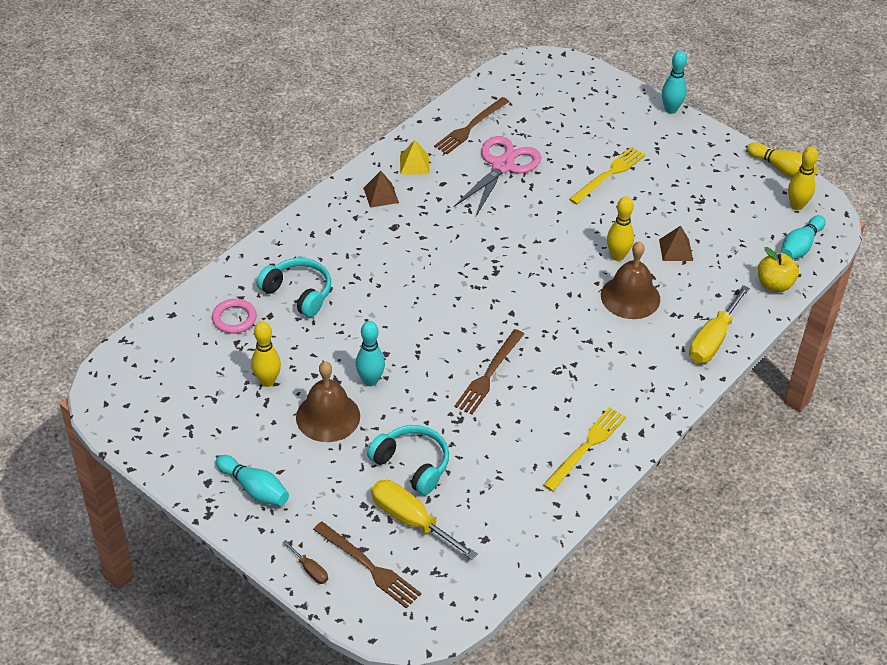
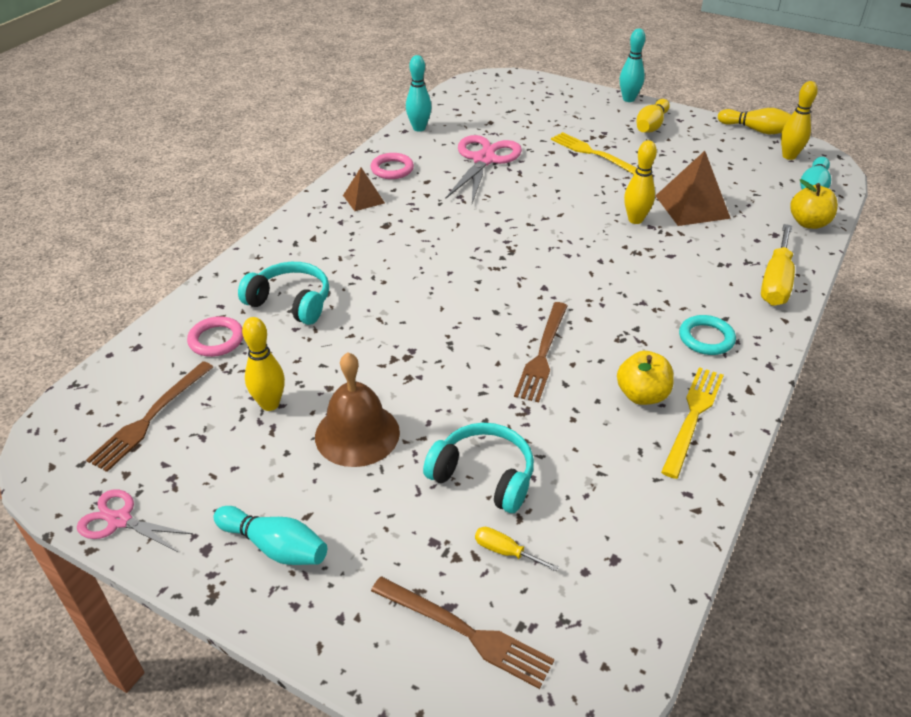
camera: 10 degrees left, 5 degrees down
(151, 452) = (119, 520): none -> pink scissors
(310, 570) = (379, 655): brown screwdriver -> none
(370, 381) = (401, 383): turquoise bowling pin -> turquoise bowling pin (419, 128)
(411, 520) = (505, 551): yellow screwdriver -> yellow screwdriver, size x0.48
(414, 164) = (392, 169): yellow pyramid -> pink ring
(470, 127) = (440, 133): brown fork -> brown fork (150, 418)
(554, 422) = (642, 395): none -> yellow apple
(609, 174) = (594, 154): yellow fork -> yellow fork turned 75 degrees counterclockwise
(627, 382) = (706, 338): none -> turquoise ring
(630, 297) = (667, 254): brown bell -> none
(676, 250) = (692, 206): brown pyramid -> brown pyramid, size x1.70
(679, 148) = (651, 126): none -> yellow bowling pin

